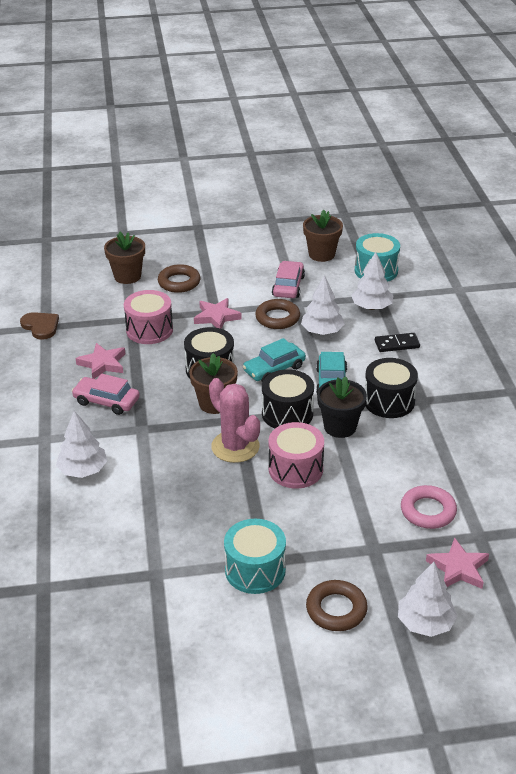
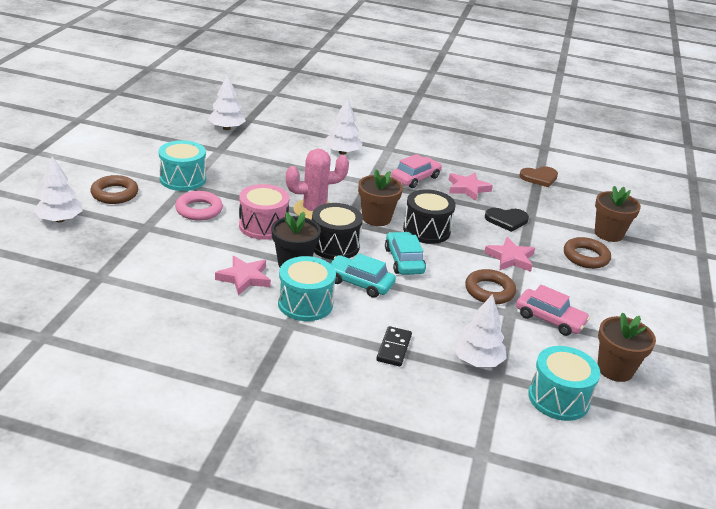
camera: 110 degrees right, 5 degrees down
(149, 330) = (506, 220): pink drum -> black heart
(322, 331) = (448, 309): white tree -> white tree (226, 128)
(389, 401) = (305, 303): black drum -> turquoise drum
(428, 511) = (153, 265): pink ring -> pink ring (199, 210)
(458, 568) = (83, 252): pink star -> pink star (244, 278)

